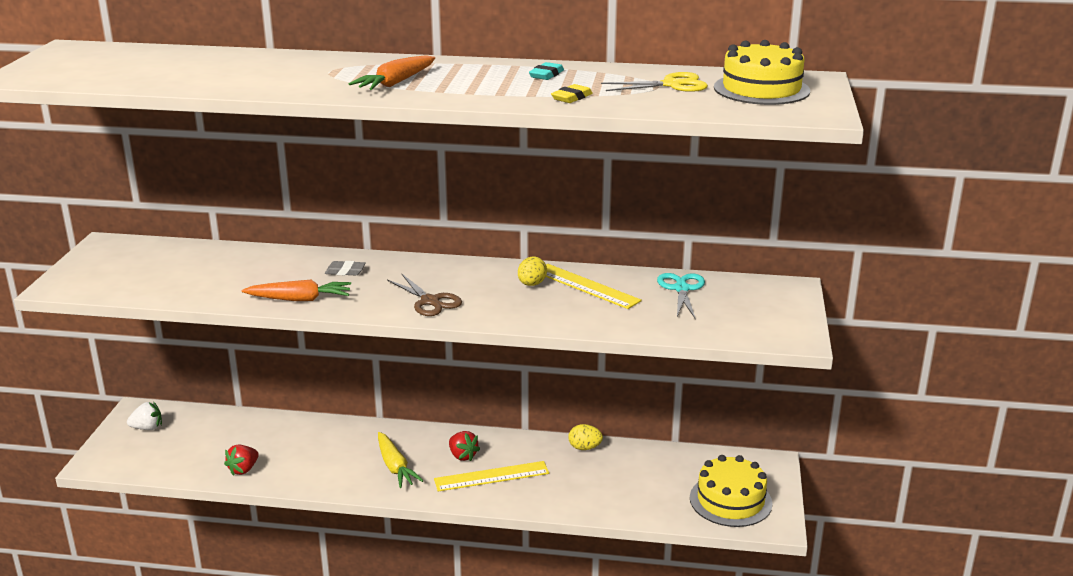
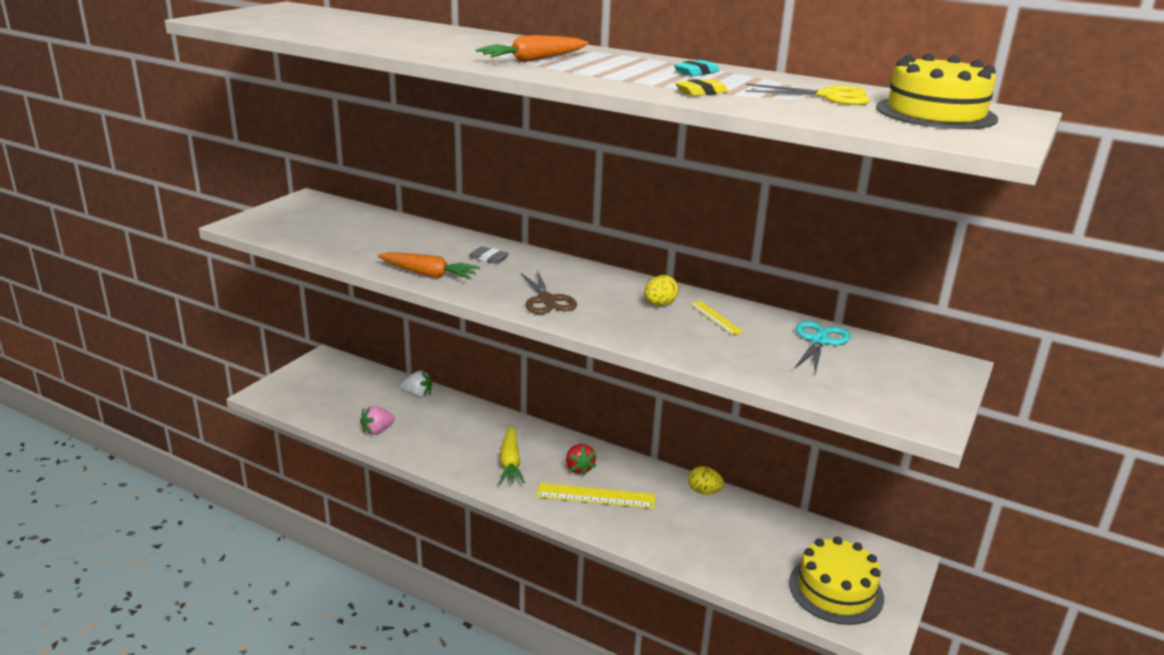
camera: 20 degrees right, 0 degrees up
(147, 428) = (323, 375): white strawberry -> white strawberry (417, 395)
(243, 469) = (377, 430): red strawberry -> pink strawberry
(586, 286) = (715, 317): yellow ruler -> yellow ruler, size x0.56

